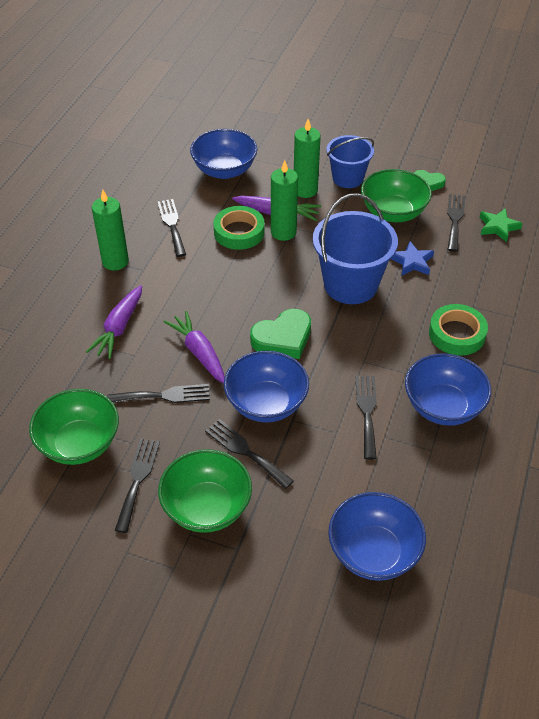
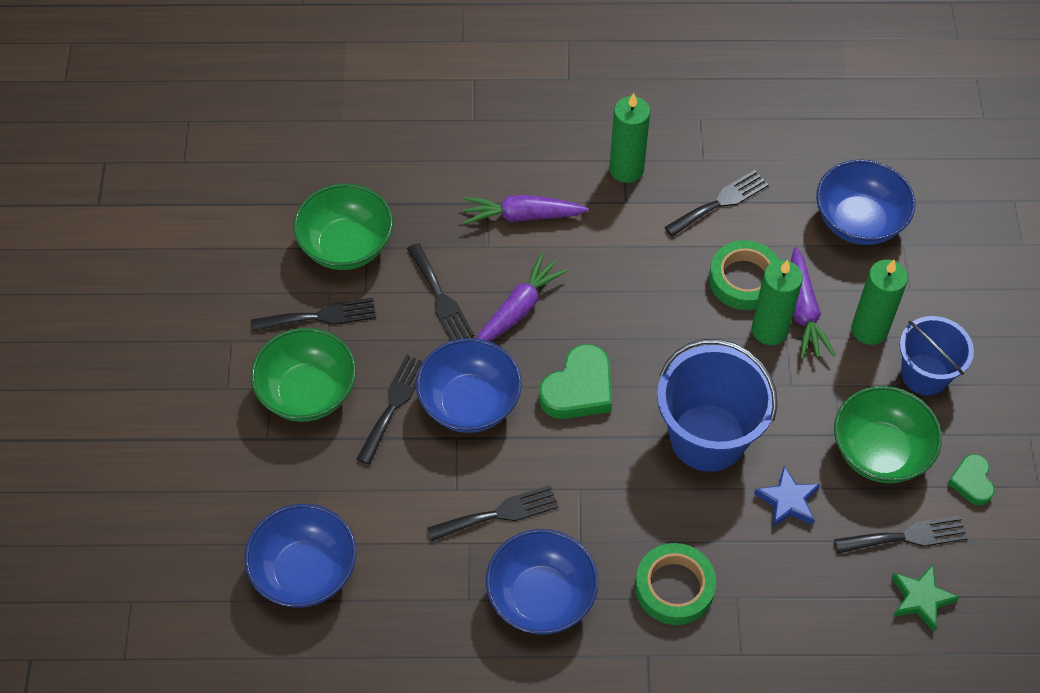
camera: 70 degrees right, 10 degrees up
(283, 338) = (579, 389): green heart -> green heart turned 90 degrees counterclockwise

